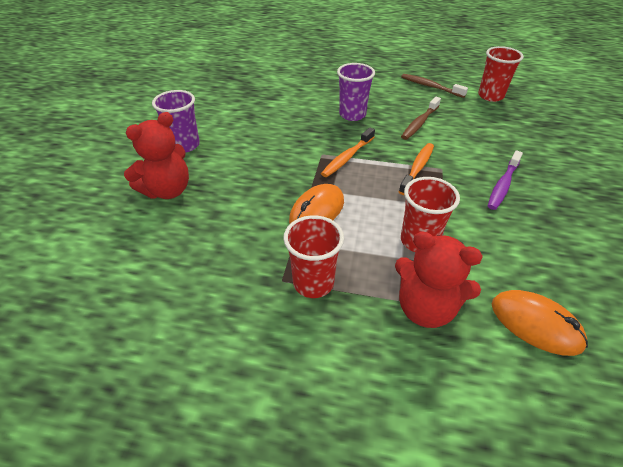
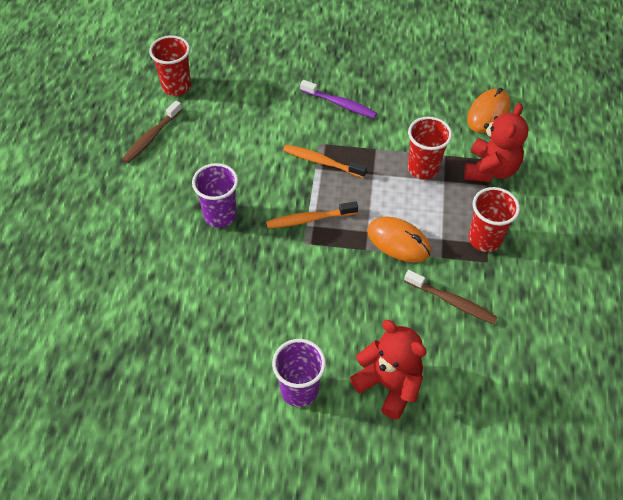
camera: 95 degrees left, 10 degrees up
(347, 157) = (309, 219): orange toothbrush -> orange toothbrush turned 135 degrees clockwise
(419, 123) = (237, 154): brown toothbrush -> brown toothbrush (452, 301)

